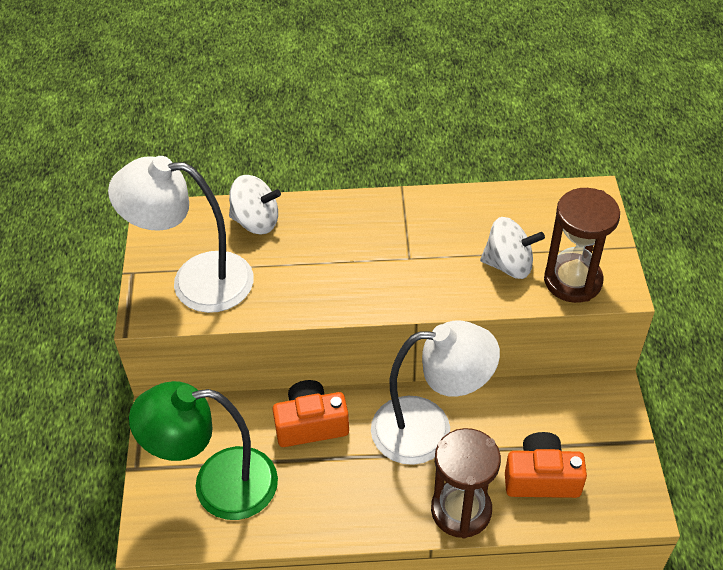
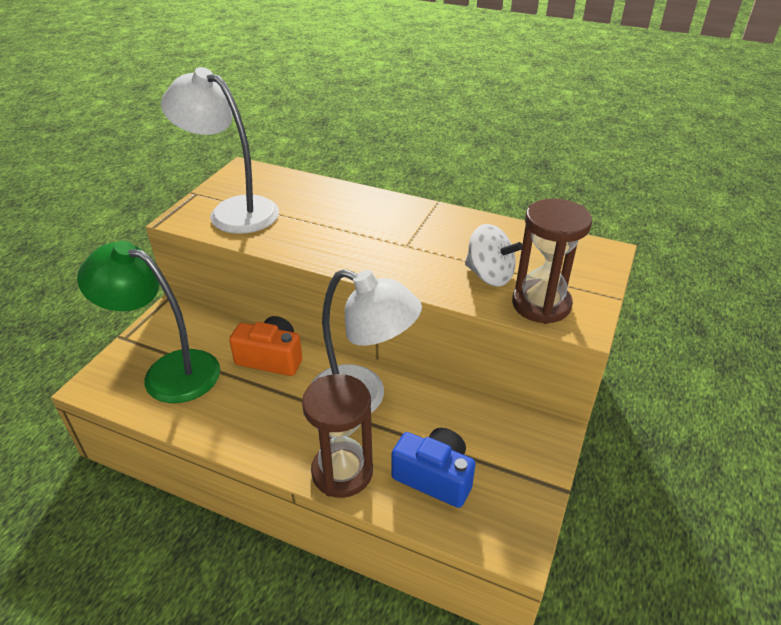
camera: 25 degrees right, 10 degrees down
(256, 221) = (308, 190): white spinning top -> none
(541, 478) = (434, 477): orange camera -> blue camera

